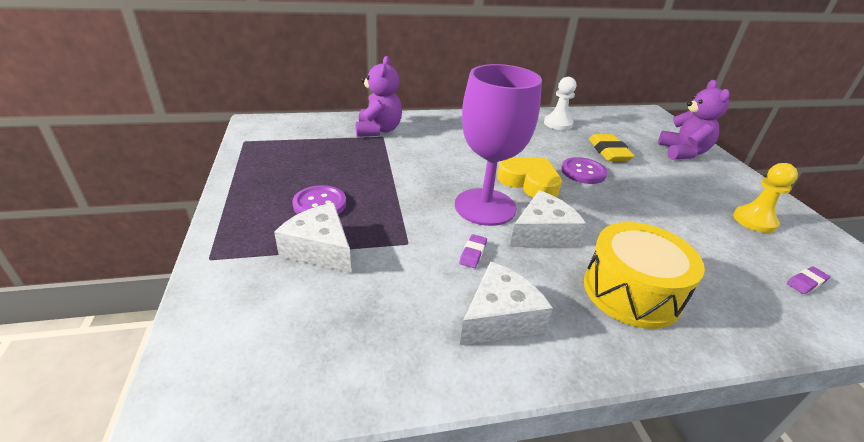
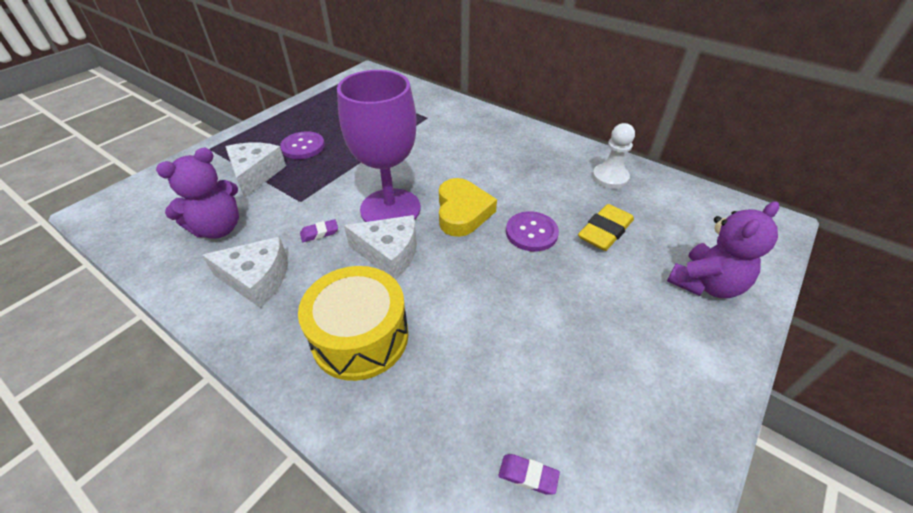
camera: 50 degrees right, 10 degrees up
(378, 130) = (433, 111): purple teddy bear -> purple teddy bear (218, 228)
(754, 220) = (618, 395): yellow pawn -> none

